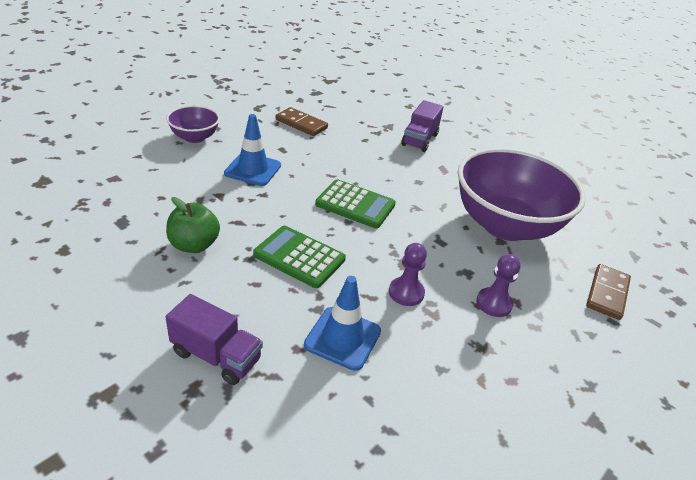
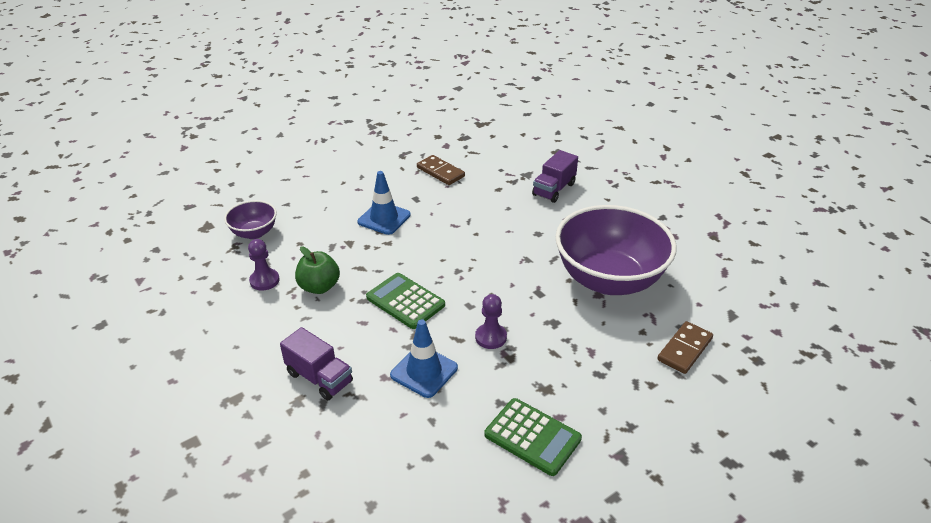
camera: 15 degrees right, 0 degrees up
(195, 137) = (338, 186): purple bowl -> purple bowl (254, 233)
(355, 205) = (469, 255): green calculator -> green calculator (532, 437)
(494, 303) = (568, 351): purple pawn -> purple pawn (264, 280)

